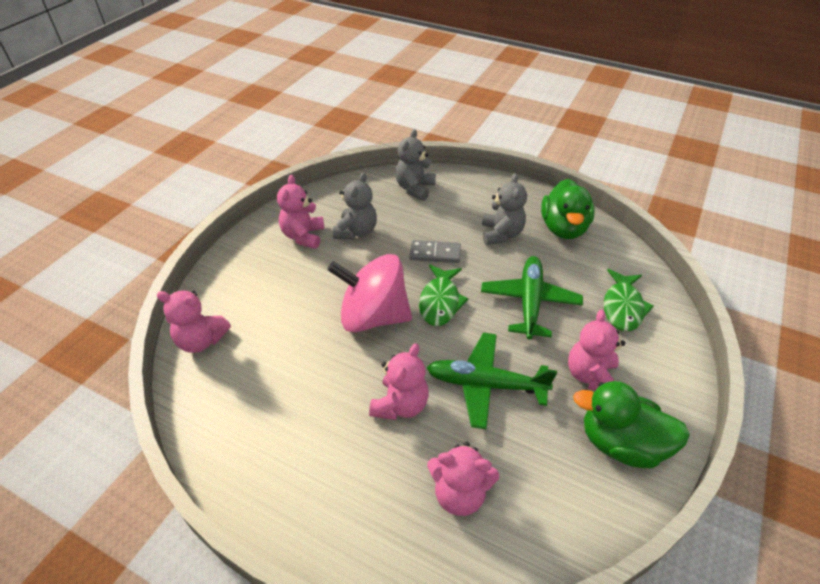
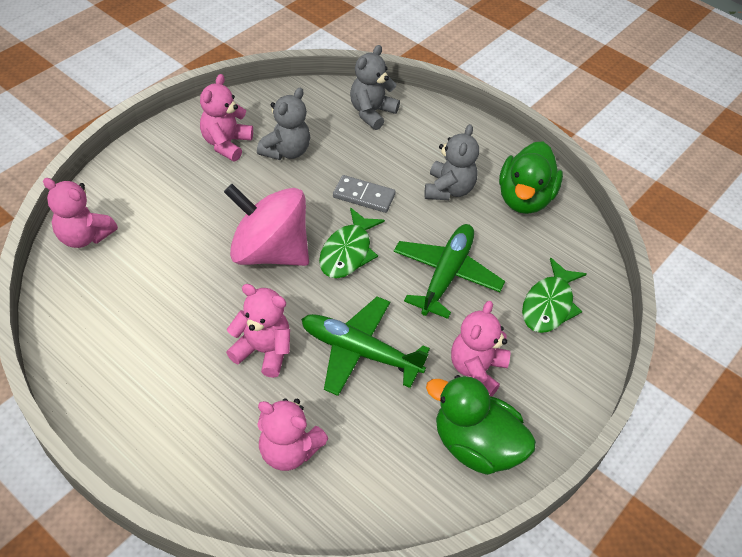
camera: 10 degrees right, 5 degrees up
(400, 405) = (263, 351): pink teddy bear -> pink teddy bear turned 105 degrees counterclockwise

